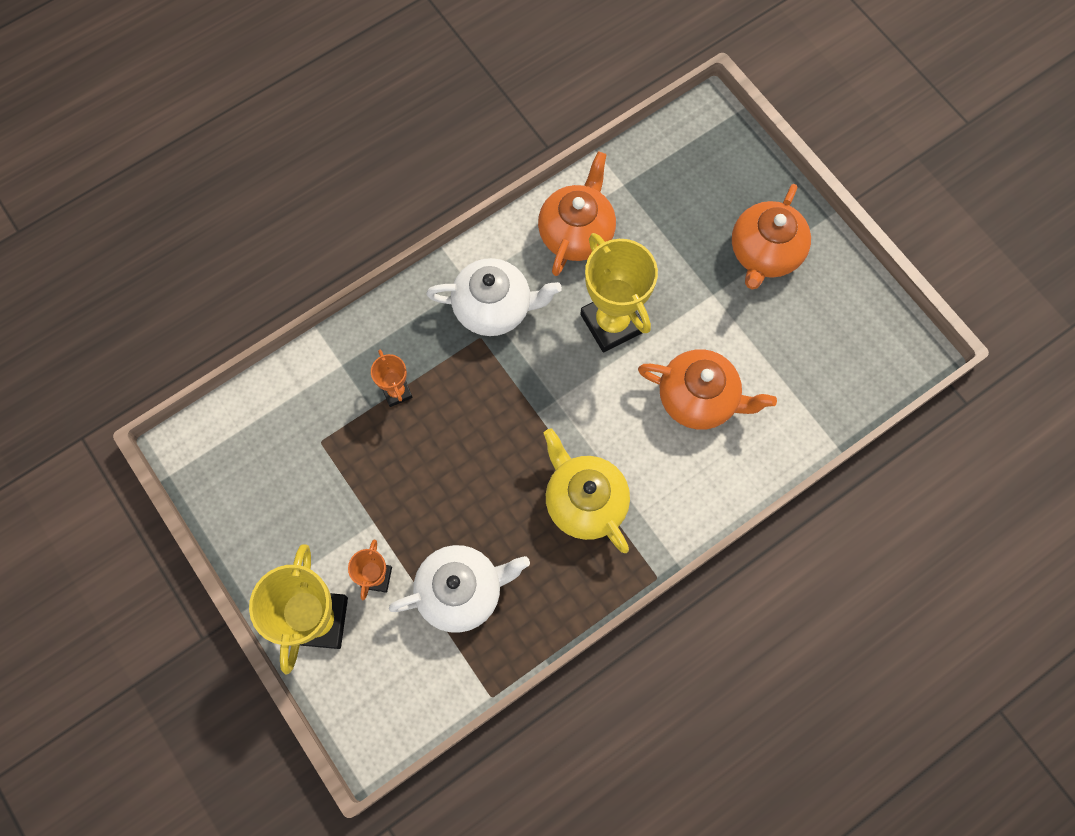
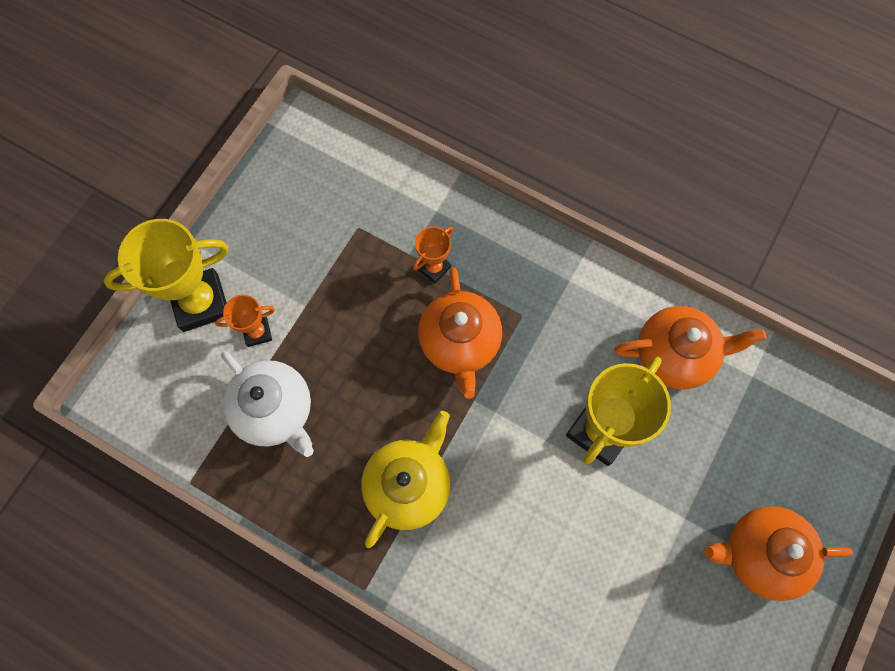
camera: 65 degrees right, 0 degrees up
(494, 307) = (558, 314): white teapot -> none
(699, 398) = (566, 552): orange teapot -> orange teapot (460, 343)

